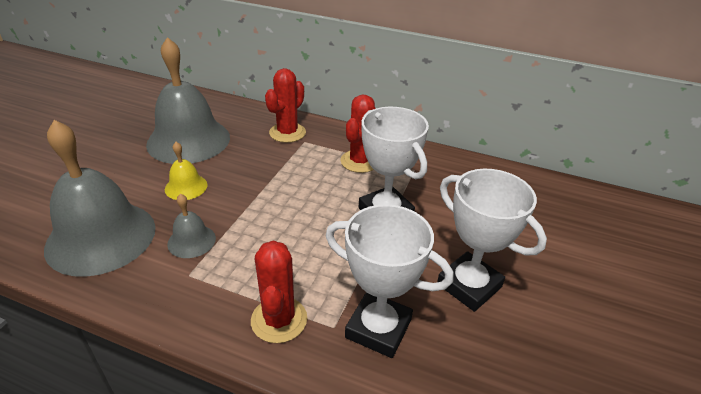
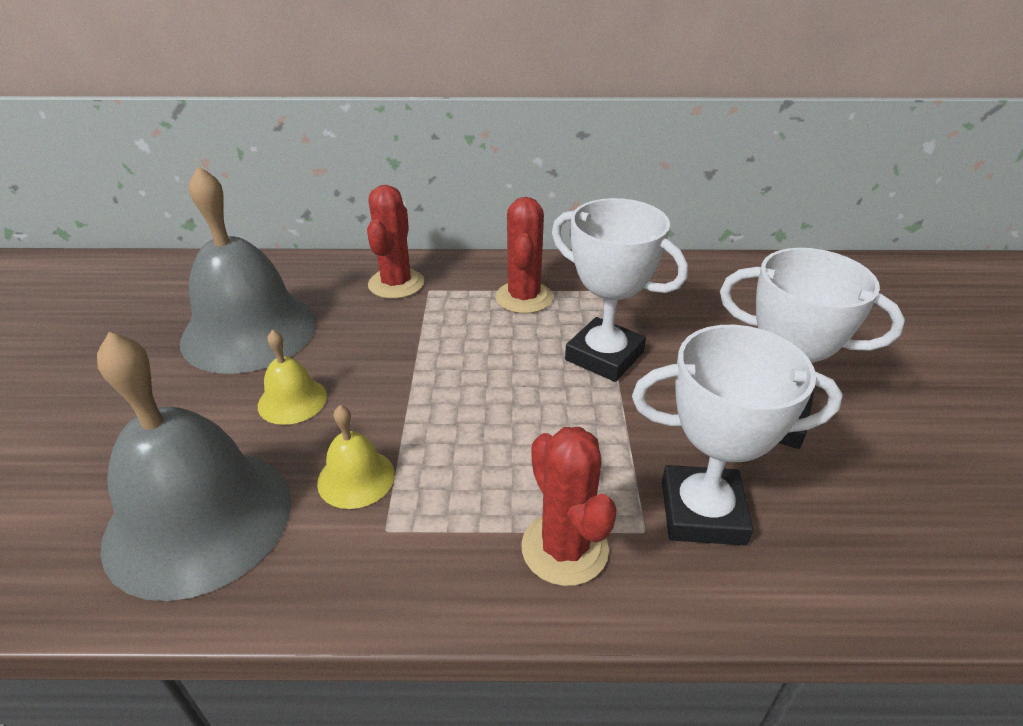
camera: 20 degrees left, 0 degrees up
(191, 241) = (356, 478): grey bell -> yellow bell

